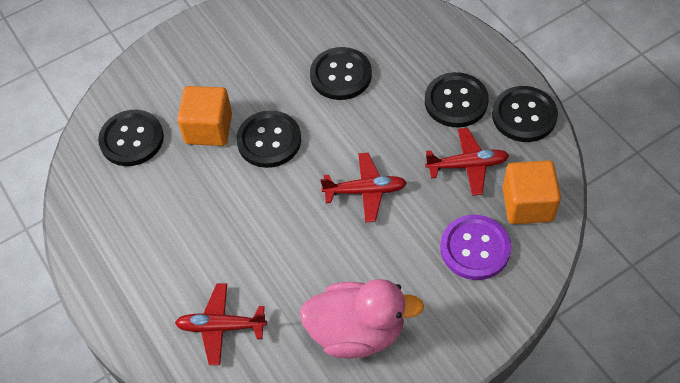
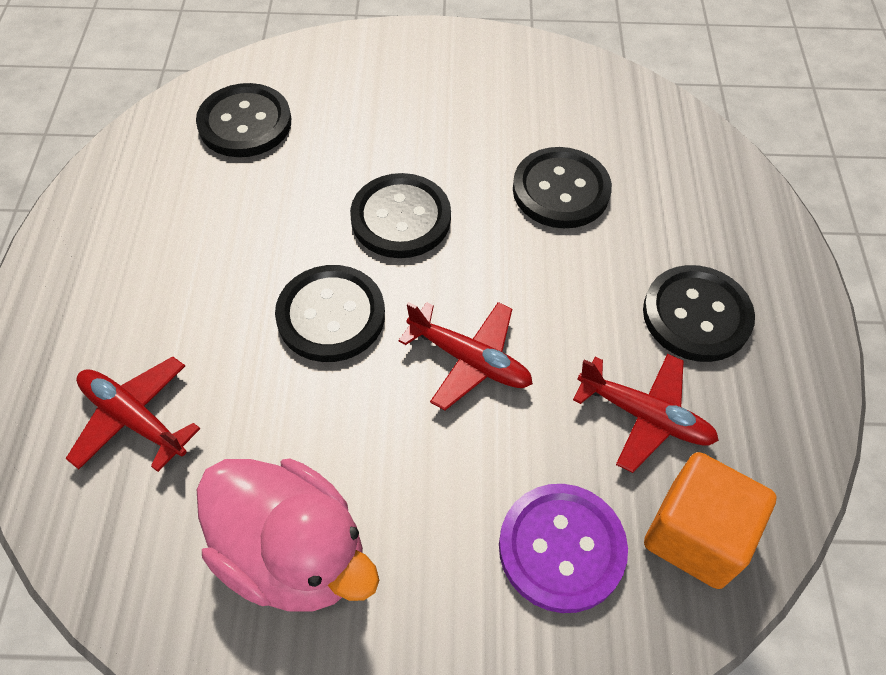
camera: 30 degrees right, 0 degrees up
(208, 129) = (341, 161): orange cube -> none
(524, 115) = (788, 396): black button -> black button (331, 315)

